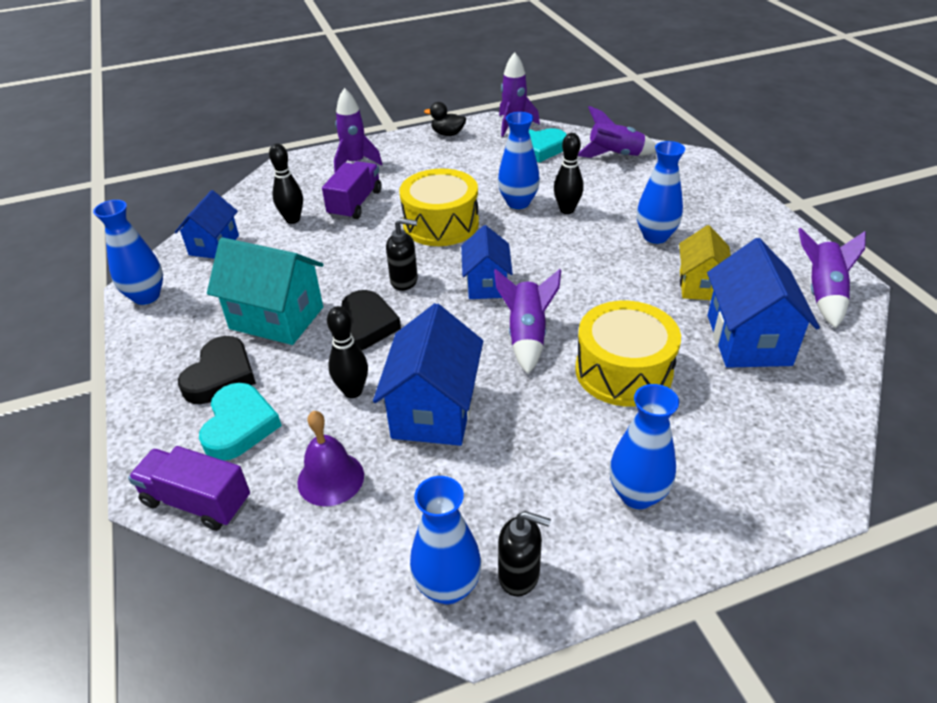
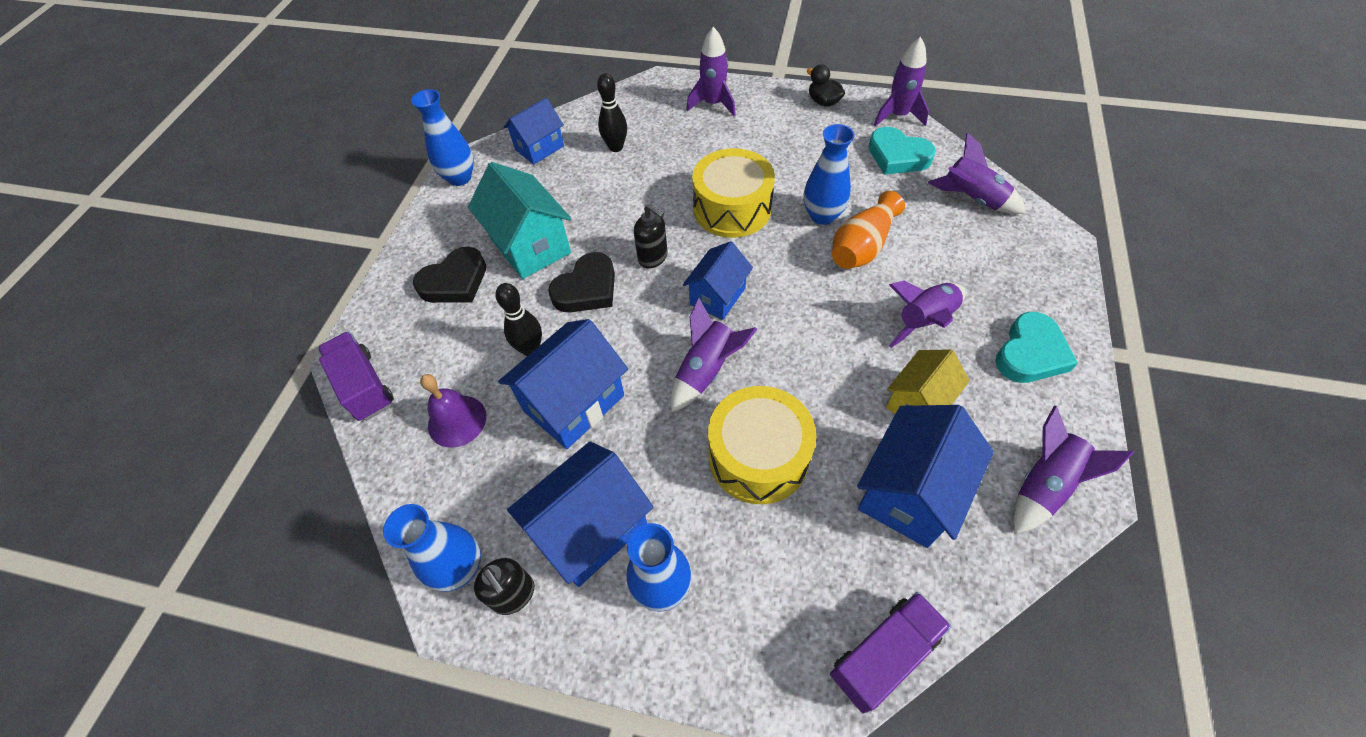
camera: 35 degrees right, 15 degrees up
(239, 426) = (434, 335): turquoise heart -> turquoise heart (1030, 353)
(355, 204) = (678, 152): purple truck -> purple truck (883, 655)
(539, 489) = (590, 529): none -> blue house
(567, 210) = (862, 246): black bowling pin -> orange vase
(655, 236) = (924, 321): blue vase -> purple rocket

